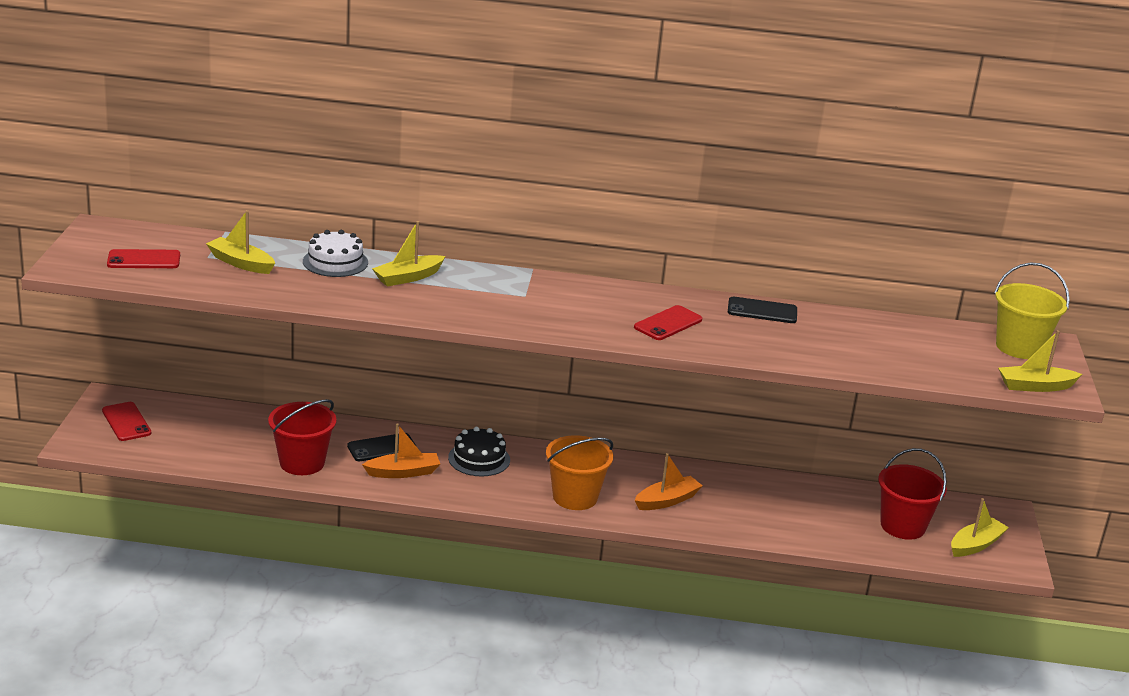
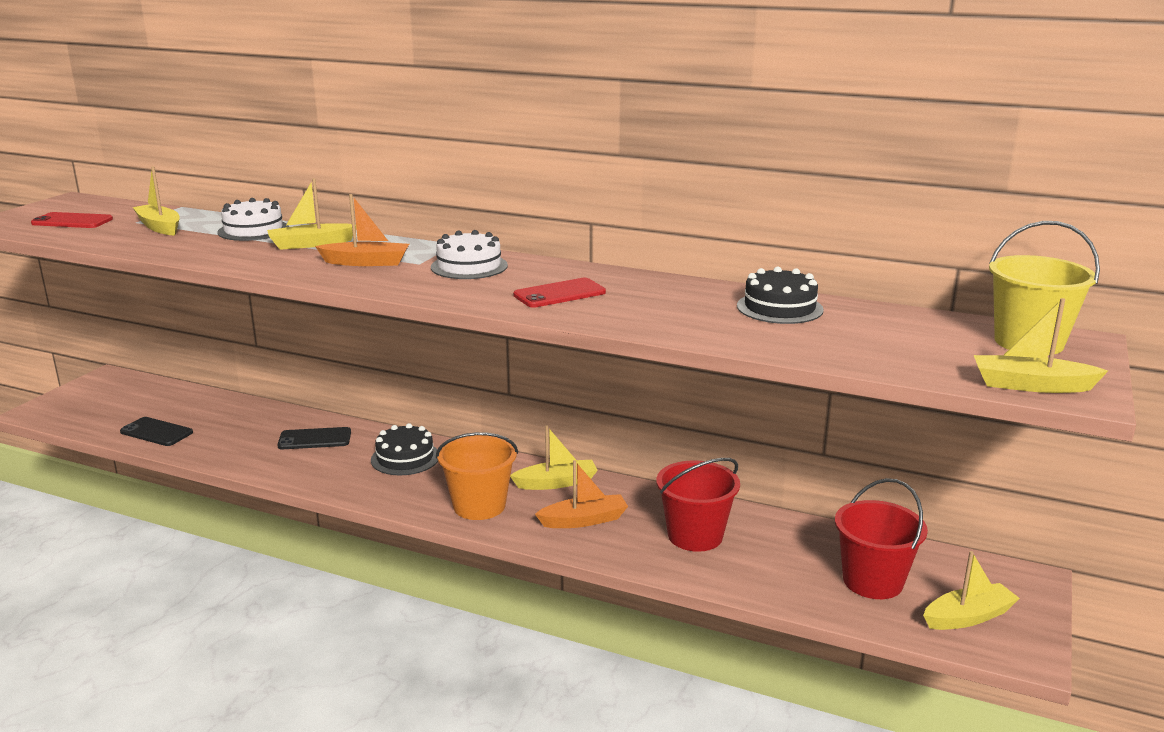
camera: 20 degrees right, 5 degrees down
(126, 422) = (99, 397): red phone -> none
(302, 463) = (223, 445): red bucket -> red bucket (695, 536)
(403, 472) = (315, 463): orange boat -> orange boat (366, 262)
(570, 297) = (469, 266): none -> white cake
(624, 469) = (556, 483): none -> yellow boat
(762, 311) = (690, 289): black phone -> black phone (156, 432)
(838, 326) = (779, 308): none -> black cake

